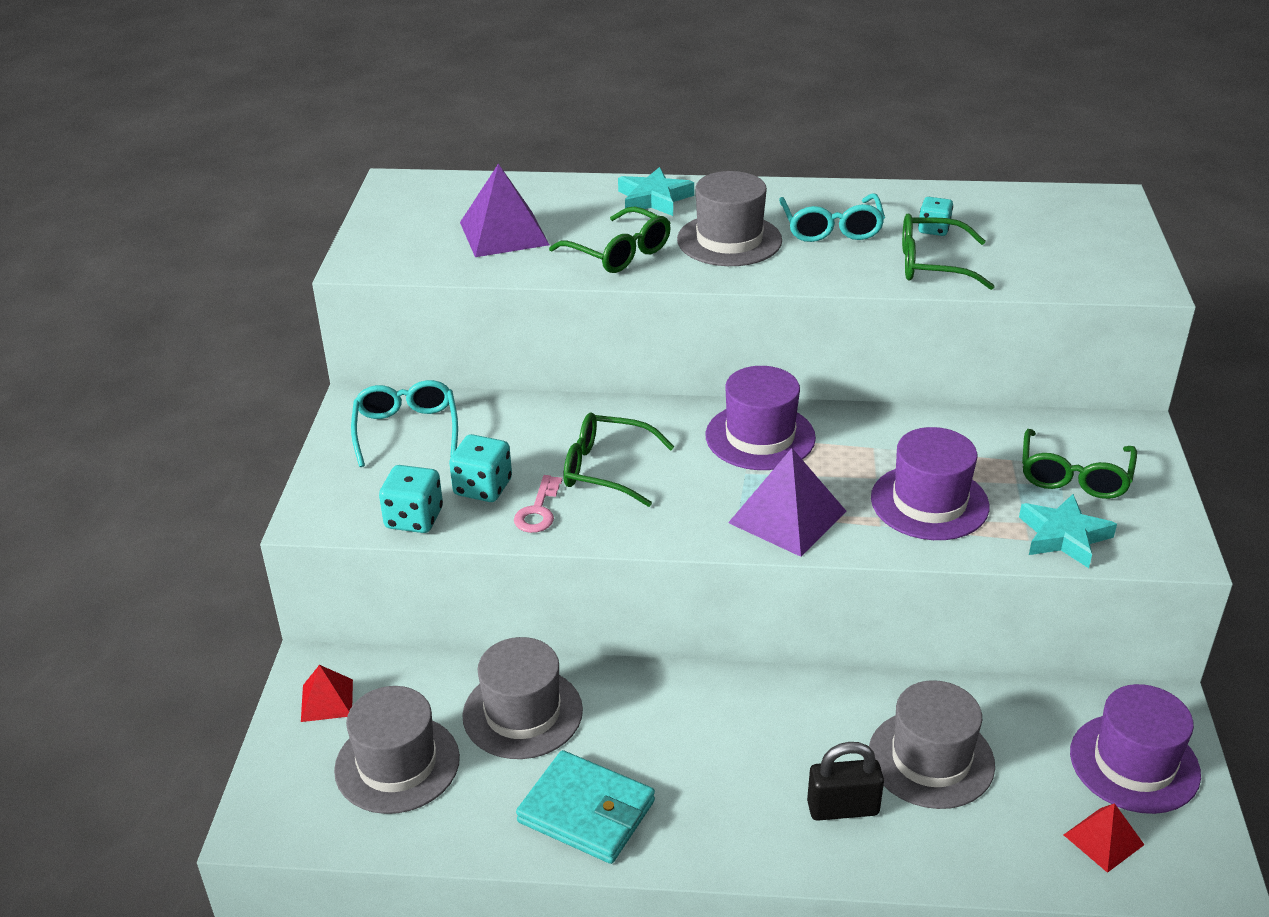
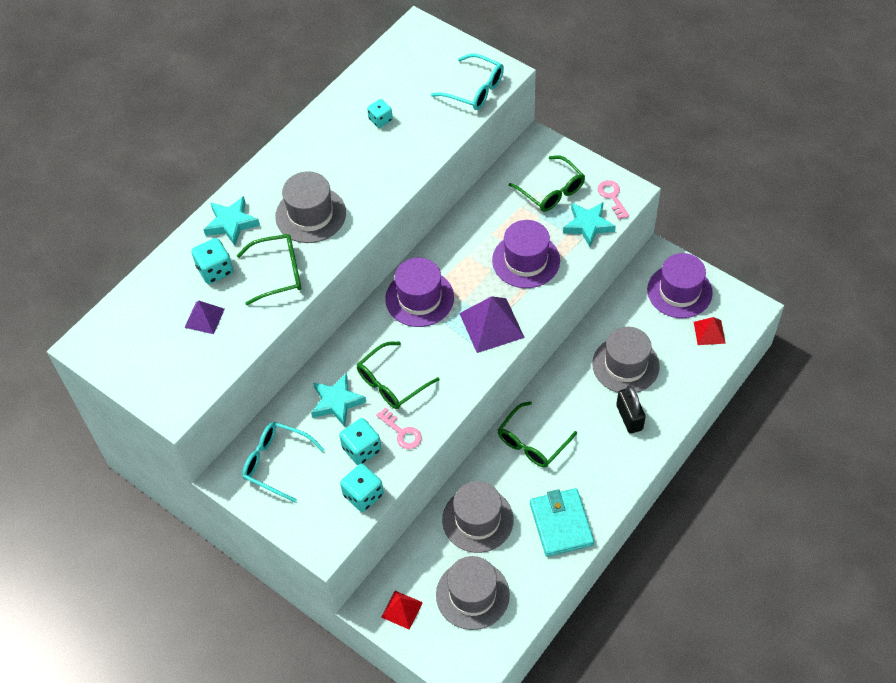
camera: 55 degrees left, 20 degrees up
(504, 233) = (204, 318): purple pyramid -> purple pyramid, size x0.58
(535, 438) = (337, 402): none -> turquoise star
(577, 214) = (215, 270): none -> turquoise dice
(586, 811) = (561, 524): turquoise wallet -> turquoise wallet turned 75 degrees counterclockwise
(831, 228) = (339, 162): turquoise glasses -> turquoise glasses (474, 90)
(843, 808) = (629, 417): black padlock -> black padlock turned 45 degrees counterclockwise
(932, 265) = (413, 143): green glasses -> green glasses (532, 442)
(1145, 539) = (612, 197): none -> pink key

